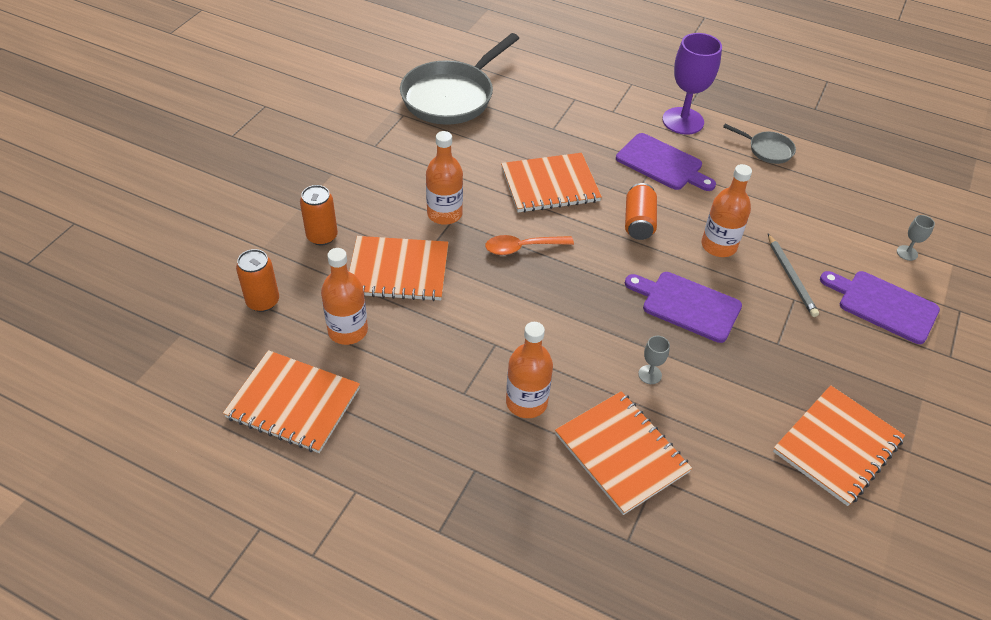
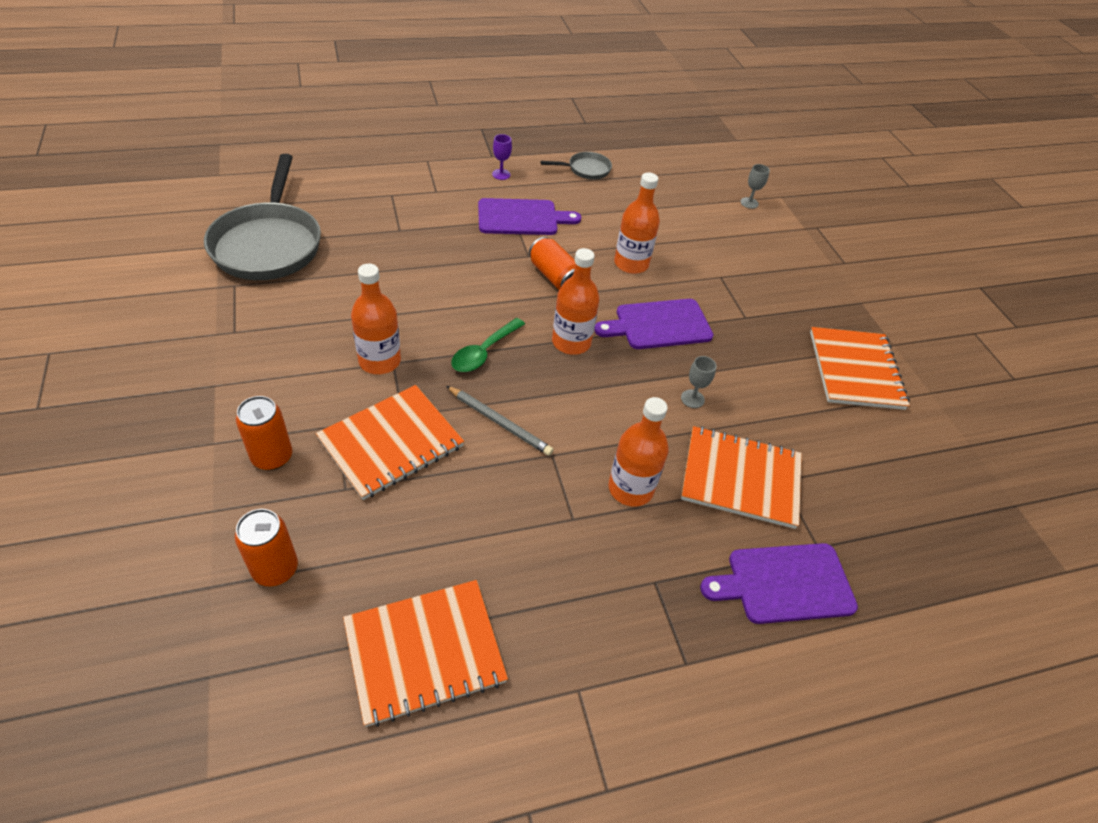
camera: 45 degrees left, 0 degrees up
(348, 331) = (403, 536): orange bottle -> orange bottle (571, 342)
(522, 248) = (484, 352): orange spoon -> green spoon
(550, 185) = (449, 282): orange notebook -> none
(683, 121) = (501, 174): purple goblet -> purple goblet, size x0.44
(791, 277) = (702, 261): grey pencil -> grey pencil (499, 422)
(883, 305) = (775, 249): purple cutting board -> purple cutting board (785, 583)

